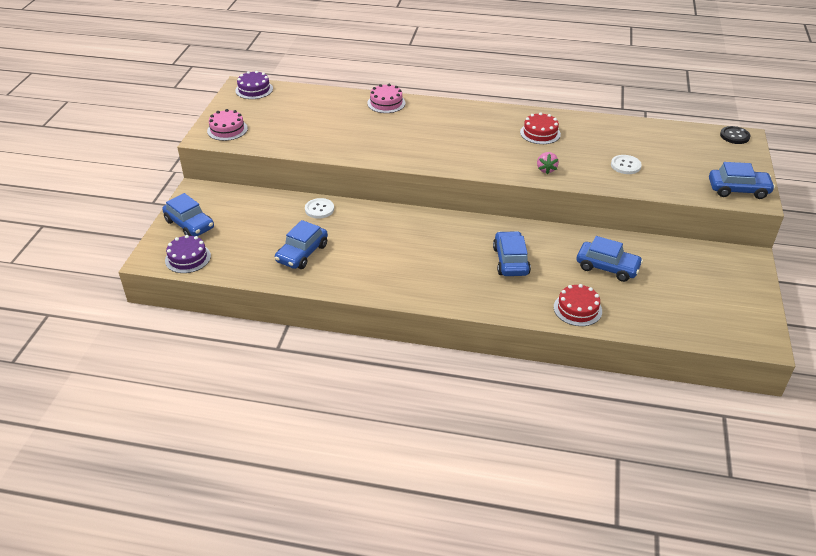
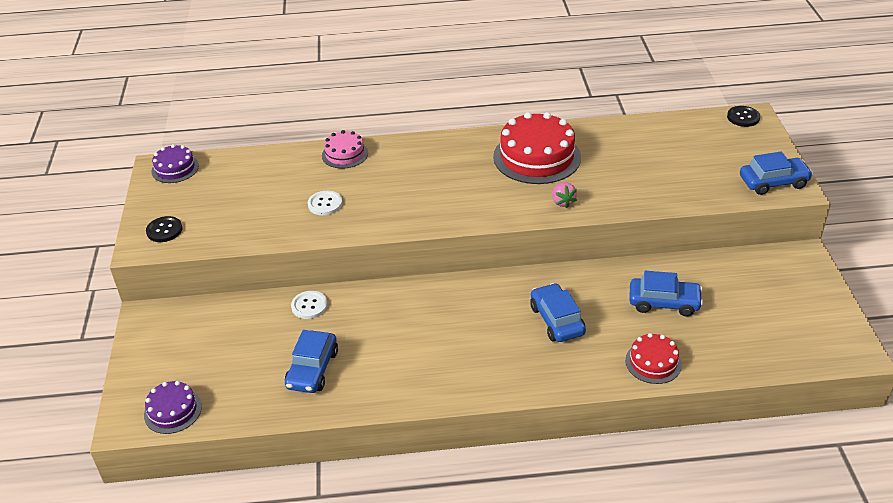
camera: 15 degrees left, 0 degrees up
(189, 224) = (156, 364): blue car -> none
(227, 129) = (164, 230): pink cake -> black button
(540, 133) = (537, 157): red cake -> red cake, size x1.85
(625, 165) = (646, 178): white button -> white button (325, 204)

